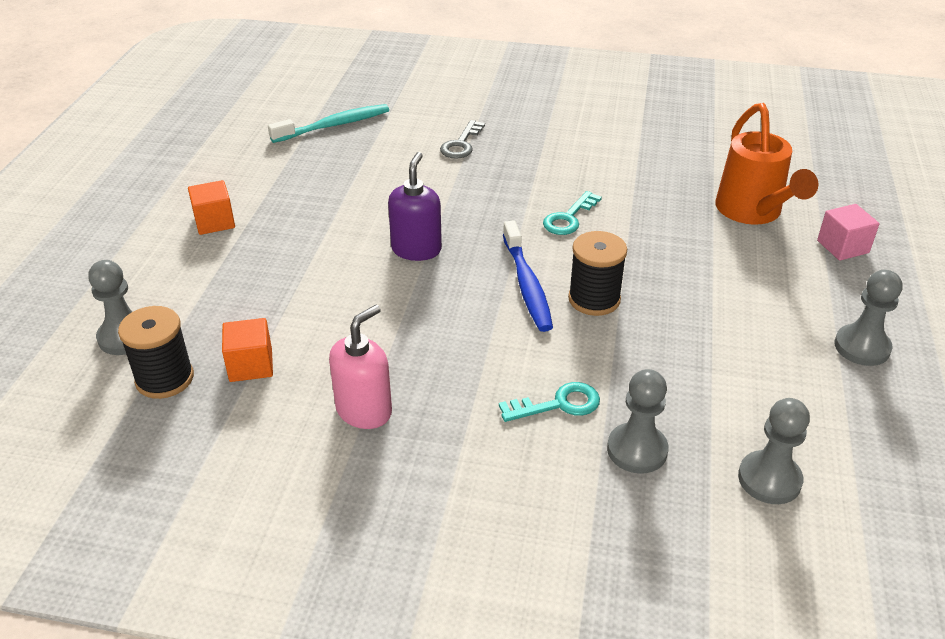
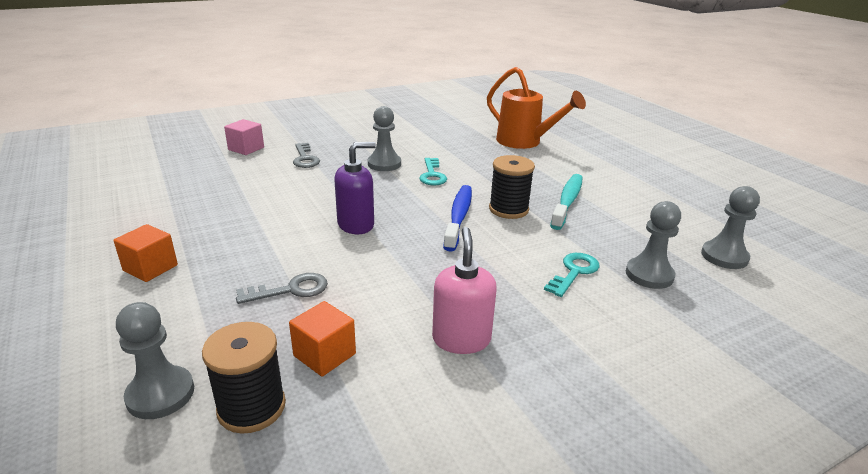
camera: 40 degrees left, 10 degrees down
(289, 293) = (291, 290): none -> grey key
(334, 125) = (186, 174): turquoise toothbrush -> turquoise toothbrush (567, 201)
(416, 249) = (356, 225): purple soap dispenser -> purple soap dispenser turned 90 degrees clockwise
(527, 284) = (459, 217): blue toothbrush -> blue toothbrush turned 120 degrees counterclockwise
(842, 247) = (586, 143): pink cube -> pink cube (246, 148)
(862, 347) = (661, 181): grey pawn -> grey pawn (384, 164)

